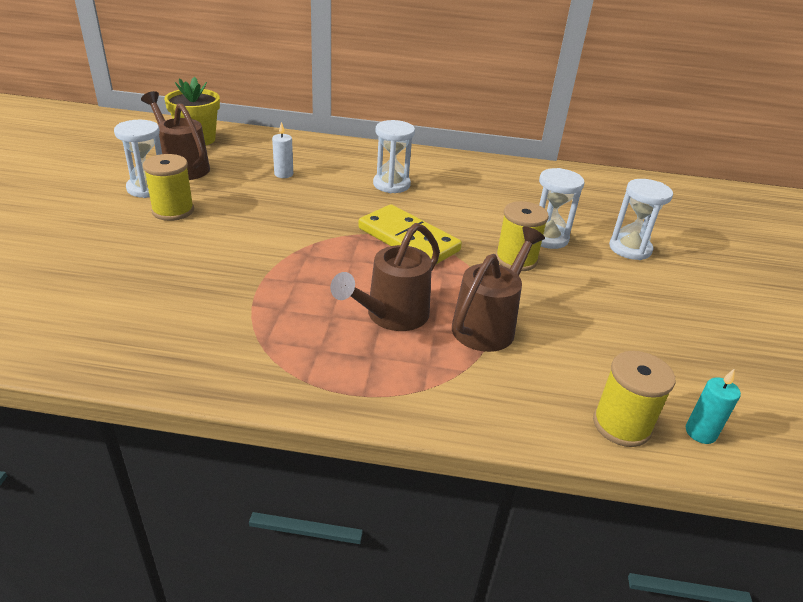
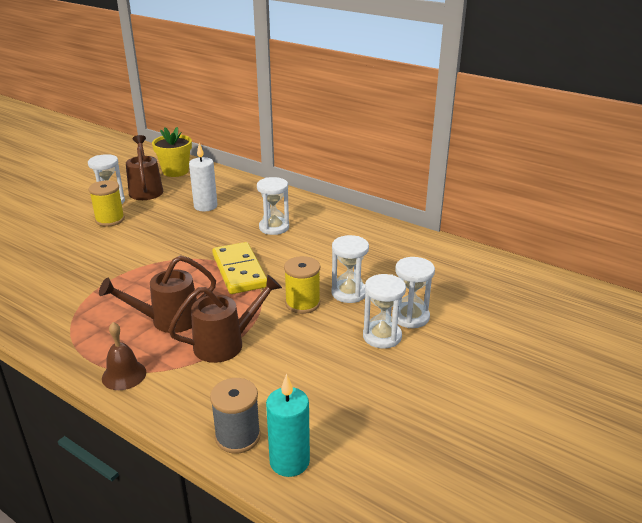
camera: 30 degrees right, 5 degrees down
(283, 174) = (205, 206): white candle -> white candle, size x1.61
(414, 398) = (124, 375): none -> brown bell
(621, 425) = (237, 436): yellow spool -> grey spool
(628, 274) = (382, 336): none -> white hourglass
(700, 432) = (289, 461): turquoise candle -> turquoise candle, size x1.61

